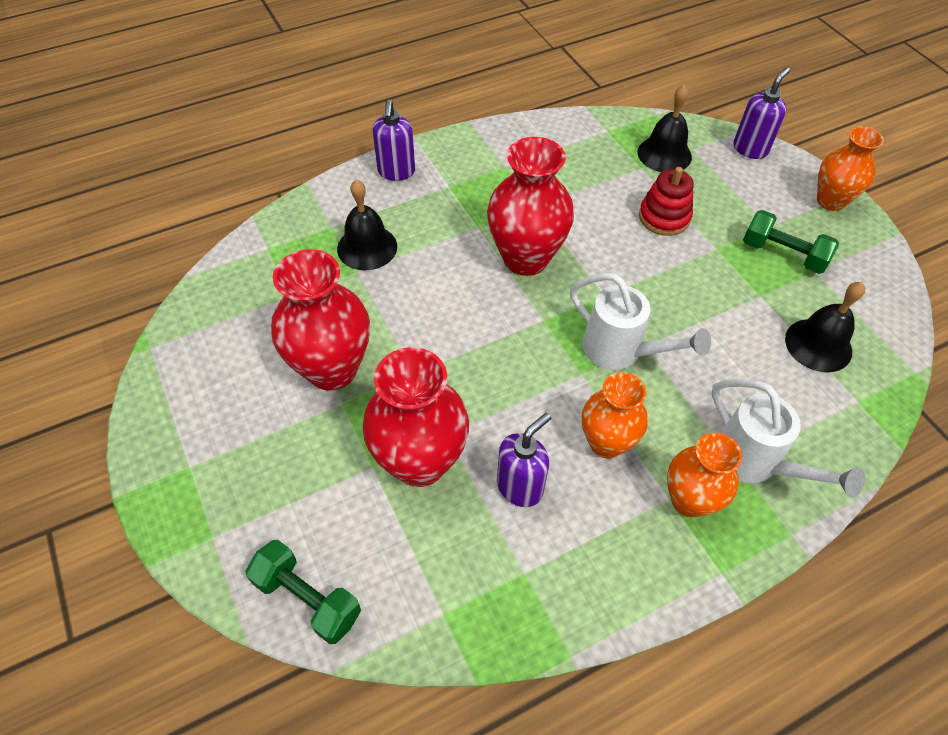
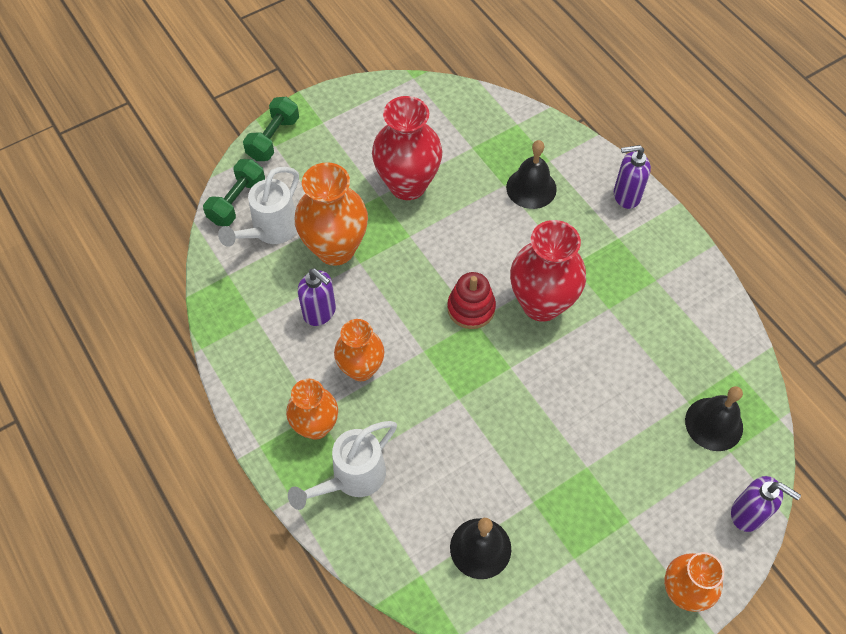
camera: 85 degrees right, 5 degrees up
(420, 462) = (335, 249): red vase -> orange vase
(621, 351) = (450, 380): white watering can -> white watering can (270, 231)
(664, 217) = (619, 420): red stacking toy -> red stacking toy (471, 308)
(783, 254) = (591, 530): green dumbbell -> green dumbbell (273, 138)

